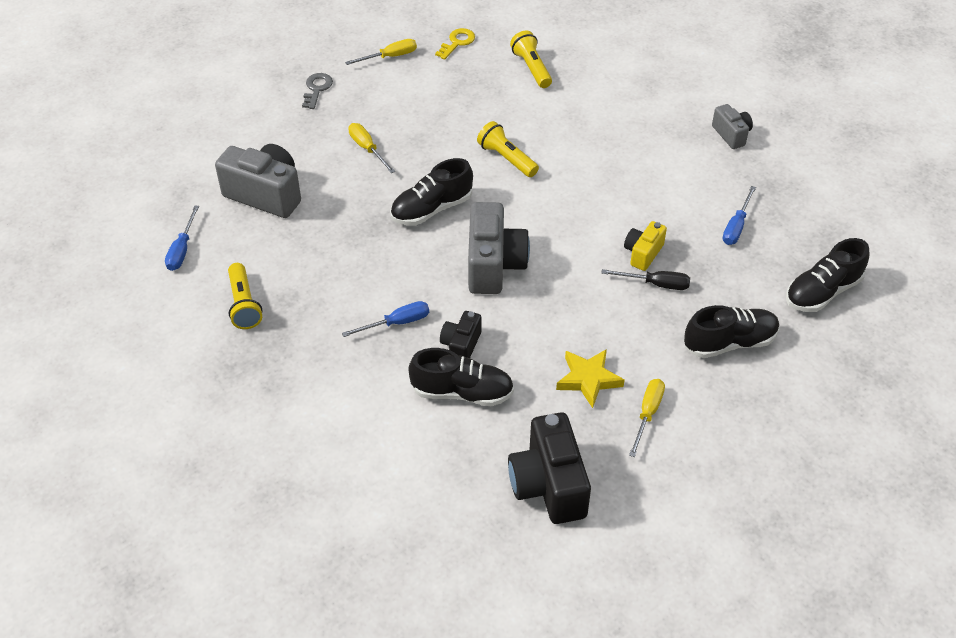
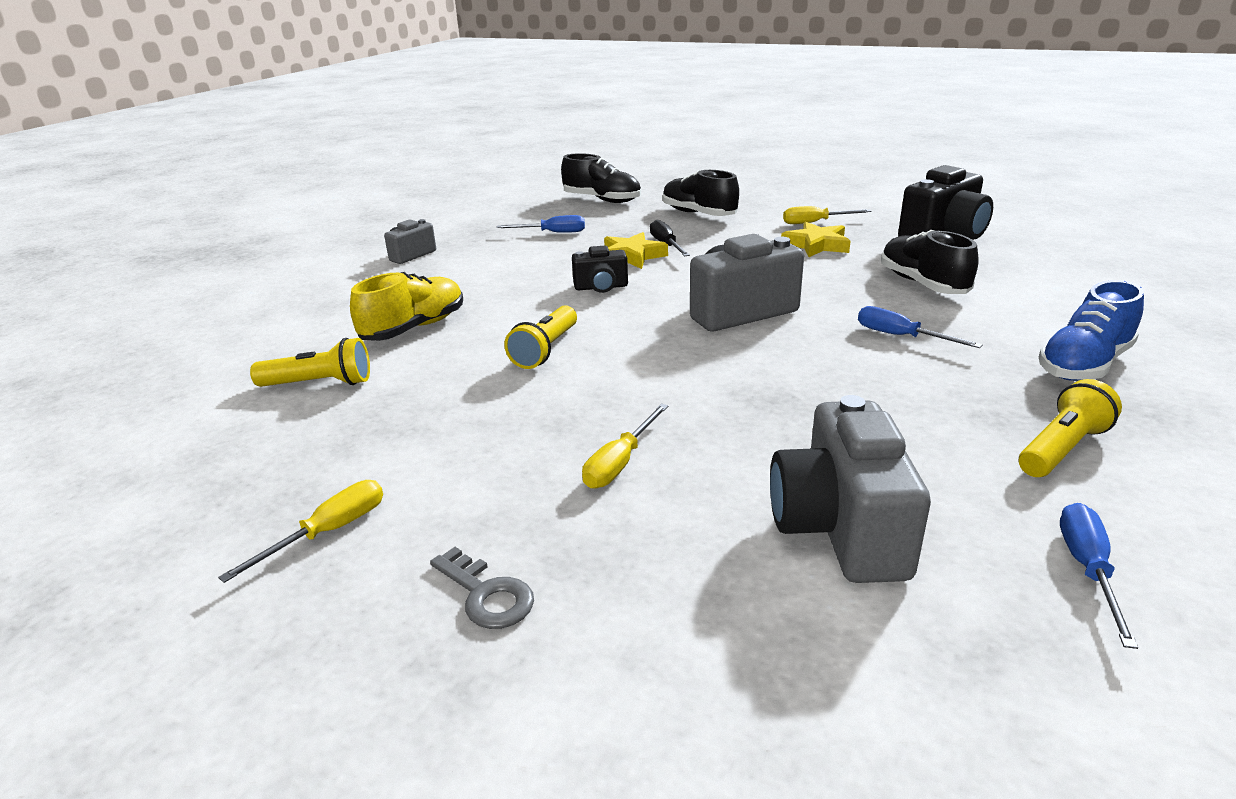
camera: 115 degrees left, 20 degrees down
(182, 249) = (1088, 569): blue screwdriver -> blue screwdriver turned 60 degrees counterclockwise
(295, 383) = (1084, 364): none -> blue shoe
(317, 89) = (486, 594): grey key -> grey key turned 120 degrees counterclockwise
(390, 57) = (328, 532): yellow screwdriver -> yellow screwdriver turned 90 degrees clockwise
(432, 209) = (694, 370): black shoe -> none
(457, 42) = (259, 468): yellow key -> none
(461, 345) = (871, 298): black camera -> black camera (601, 287)
(531, 68) = (320, 384): yellow flashlight -> yellow flashlight turned 135 degrees counterclockwise
(582, 113) = (414, 328): none -> yellow shoe
(643, 253) = (632, 256): yellow camera -> yellow star

